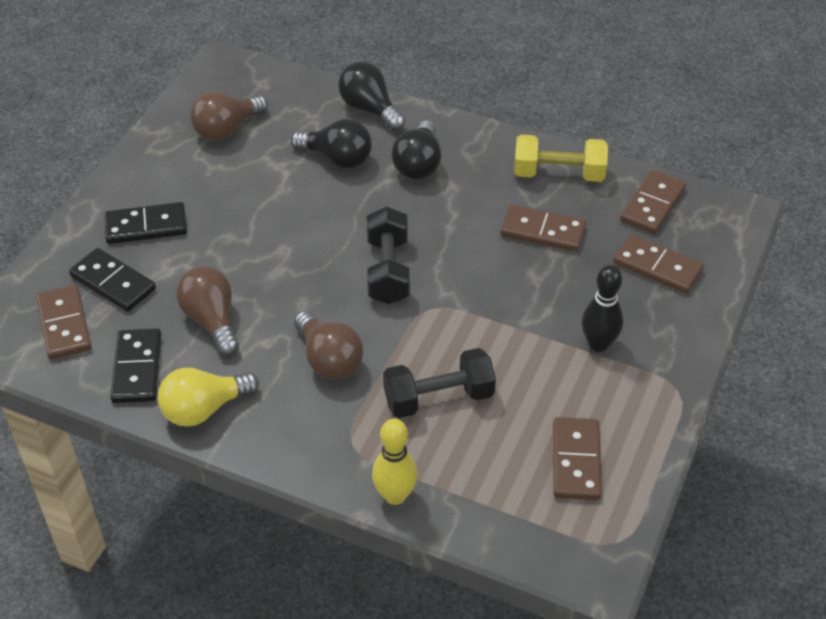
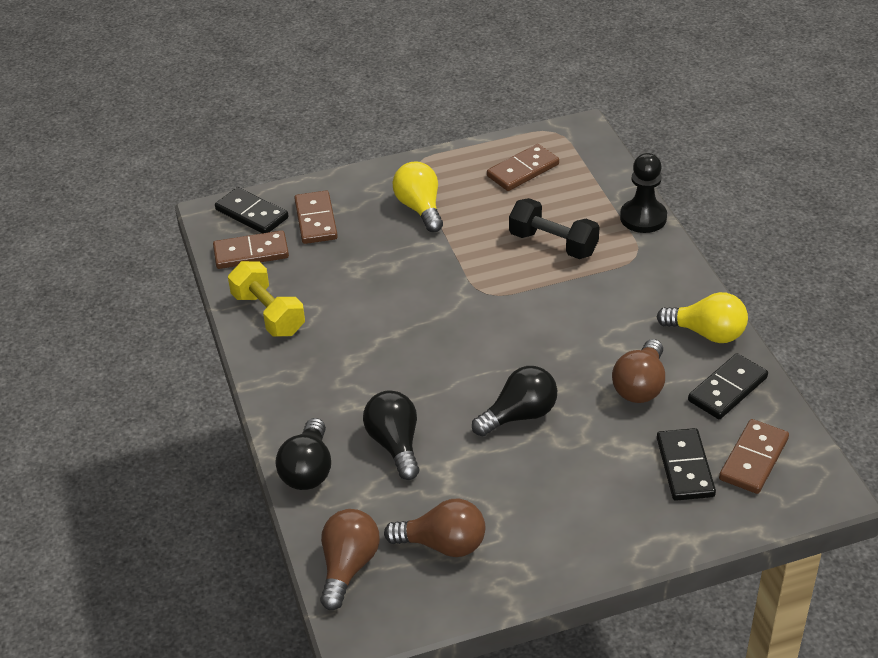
camera: 130 degrees left, 5 degrees down
(146, 226) = (611, 498): black domino -> black domino (251, 214)
(329, 359) = (591, 308): brown light bulb -> brown light bulb (348, 567)
(388, 271) = (478, 334): black dumbbell -> none
(395, 495) = (643, 218): yellow bowling pin -> black pawn
(418, 164) = (346, 393): black light bulb -> black light bulb (519, 415)
(543, 231) = (343, 286): brown domino -> none
(598, 344) = (420, 208): black bowling pin -> yellow light bulb

